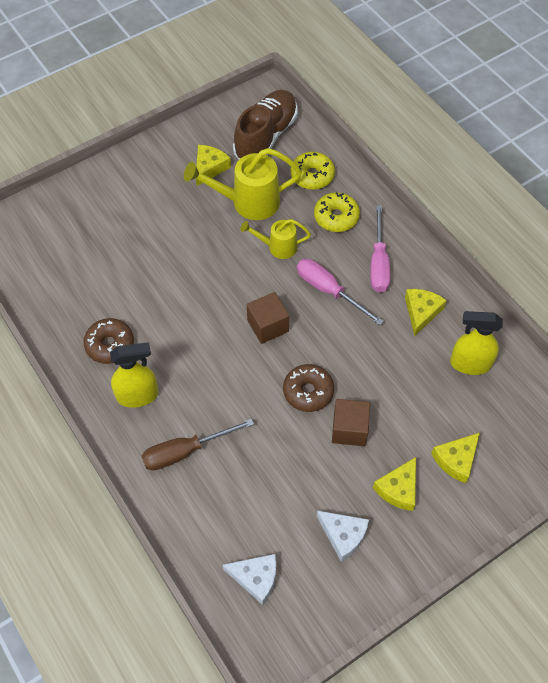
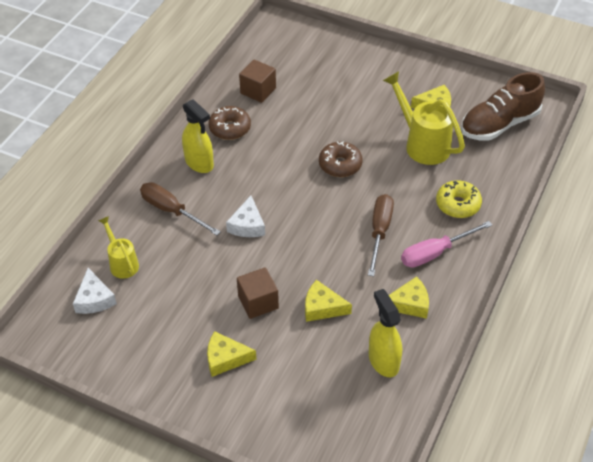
camera: 60 degrees right, 10 degrees down
(266, 136) = (499, 124): brown shoe -> brown shoe turned 150 degrees clockwise
(268, 326) = (315, 208): brown cube -> brown cube (258, 91)
(278, 247) = (395, 181): yellow watering can -> yellow watering can (122, 263)
(308, 392) = (274, 260): brown donut -> brown donut (340, 165)
(312, 176) = (486, 170): yellow donut -> none
(329, 291) = (379, 232): pink screwdriver -> brown screwdriver
(343, 535) = (161, 338): white cheese -> white cheese (247, 225)
(456, 460) = (279, 389): yellow cheese -> yellow cheese (322, 307)

